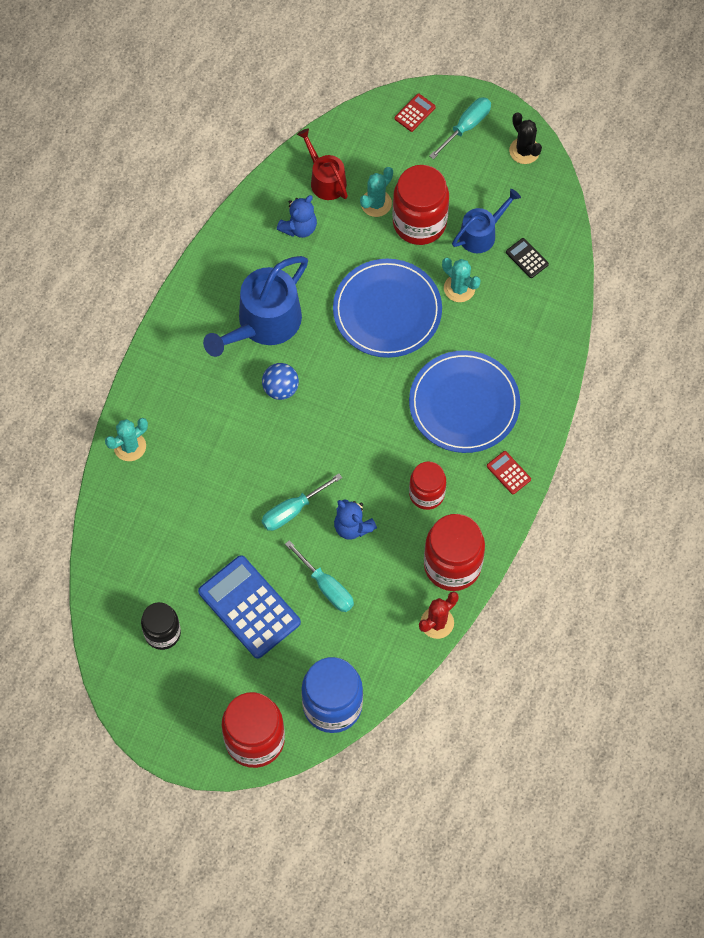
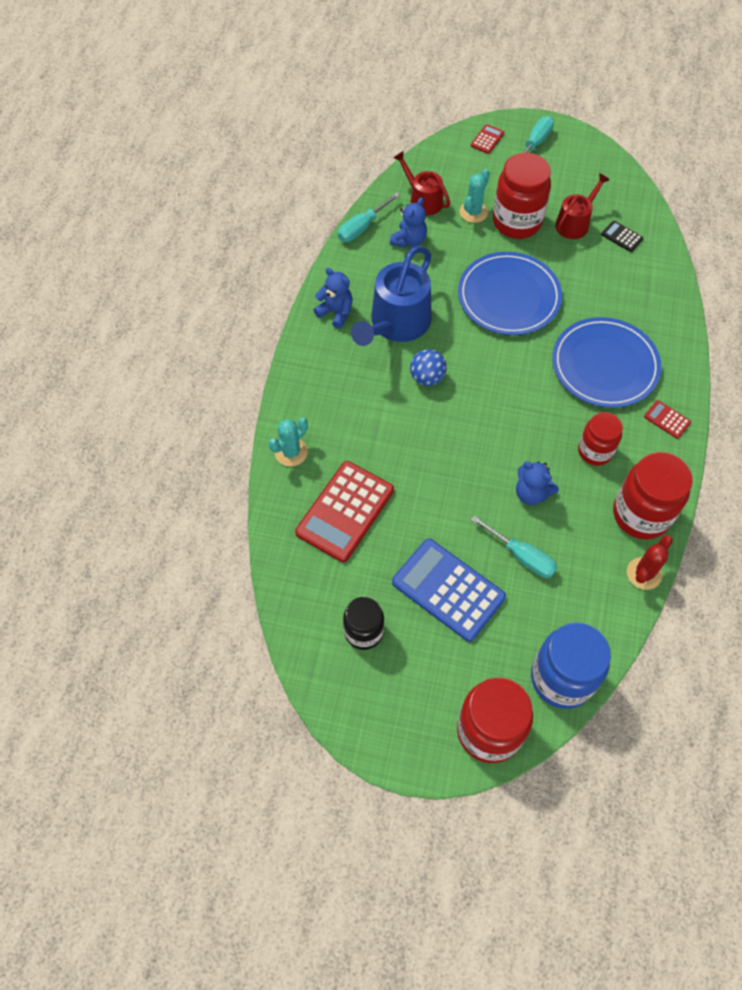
camera: 10 degrees left, 5 degrees down
(169, 515) = (345, 511): none -> red calculator
(204, 301) = (336, 312): none -> blue teddy bear
(293, 510) = (468, 487): turquoise screwdriver -> turquoise screwdriver (362, 227)
(459, 288) = (569, 269): turquoise cactus -> none
(481, 234) = (575, 223): blue watering can -> red watering can
(524, 151) = (591, 155): black cactus -> none

